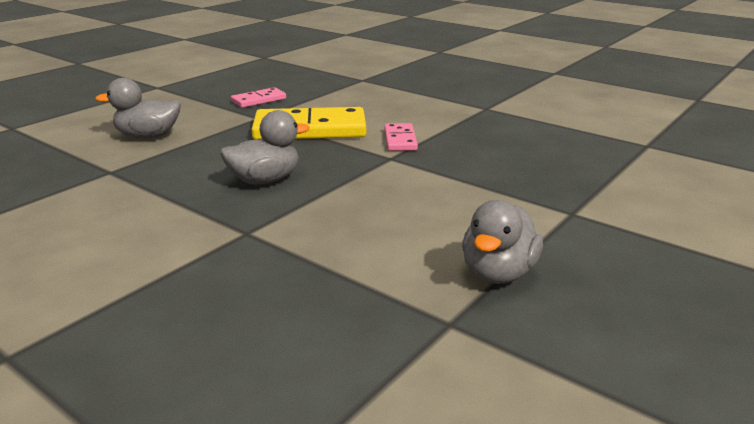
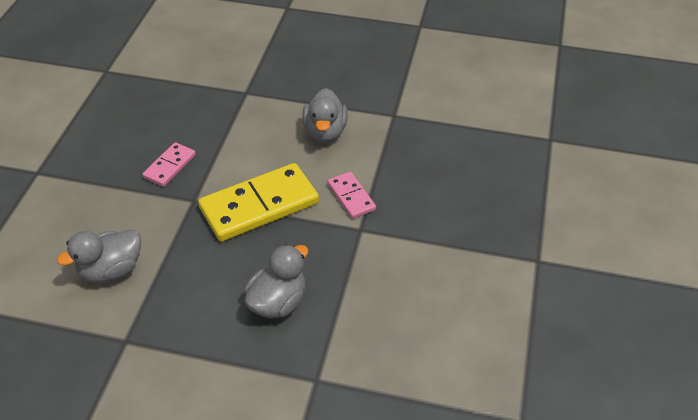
camera: 25 degrees left, 20 degrees up
(498, 273) = (524, 356): grey duck -> grey duck (325, 132)

